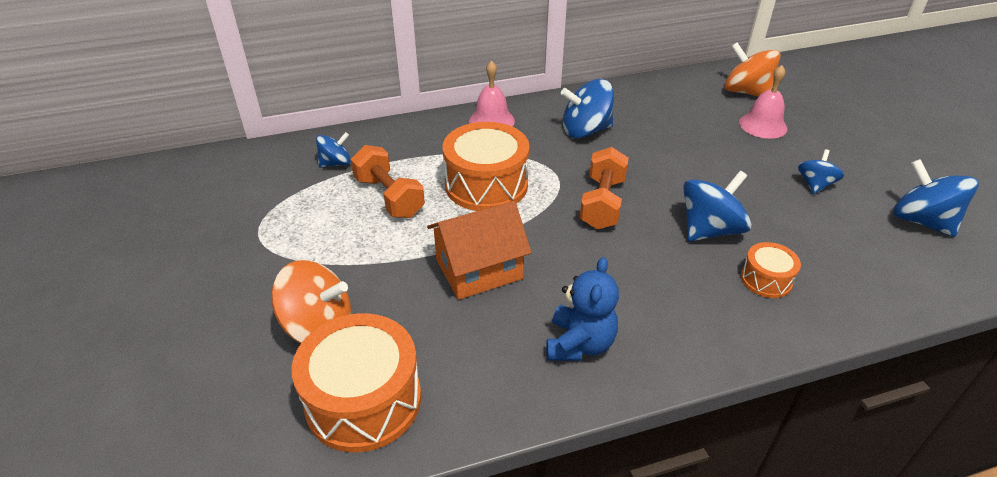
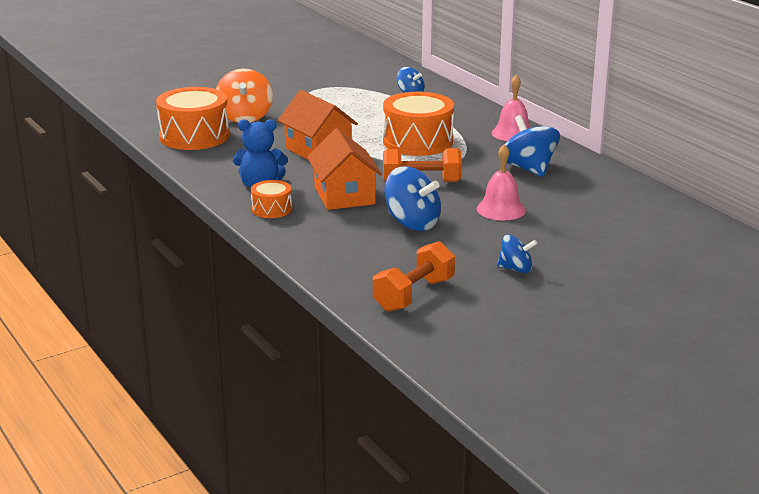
camera: 75 degrees right, 15 degrees down
(389, 197) = (381, 115): orange dumbbell -> orange dumbbell (413, 295)
(627, 269) = (344, 195): none -> orange house
(746, 92) = (678, 238): orange spinning top -> none
(763, 125) = (611, 246): pink bell -> pink bell (501, 209)
(766, 279) = (359, 245): orange drum -> orange drum (271, 209)
(921, 221) = (489, 318): blue spinning top -> none

